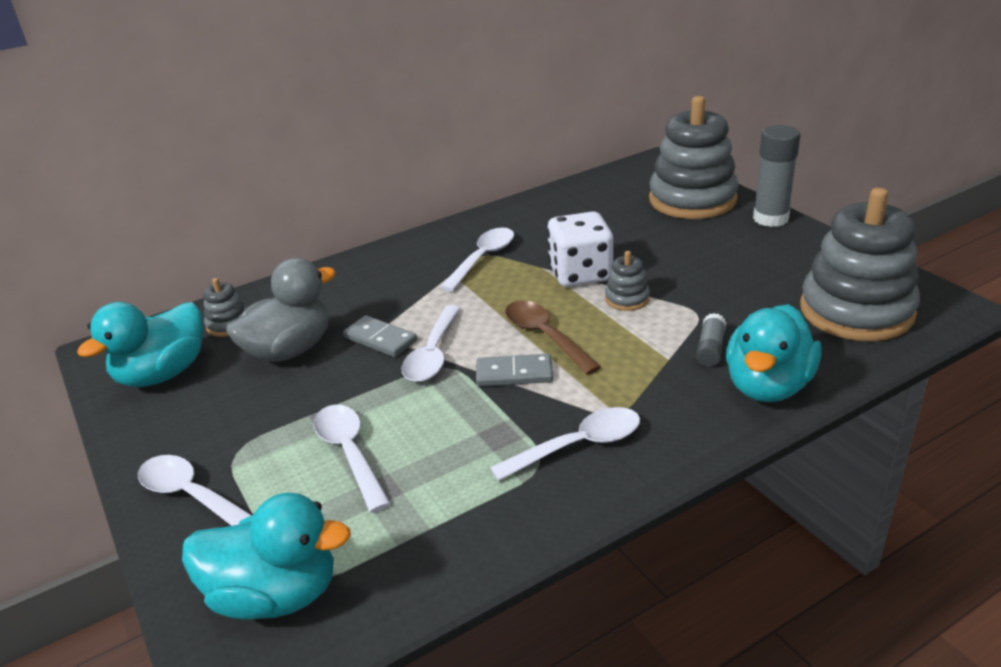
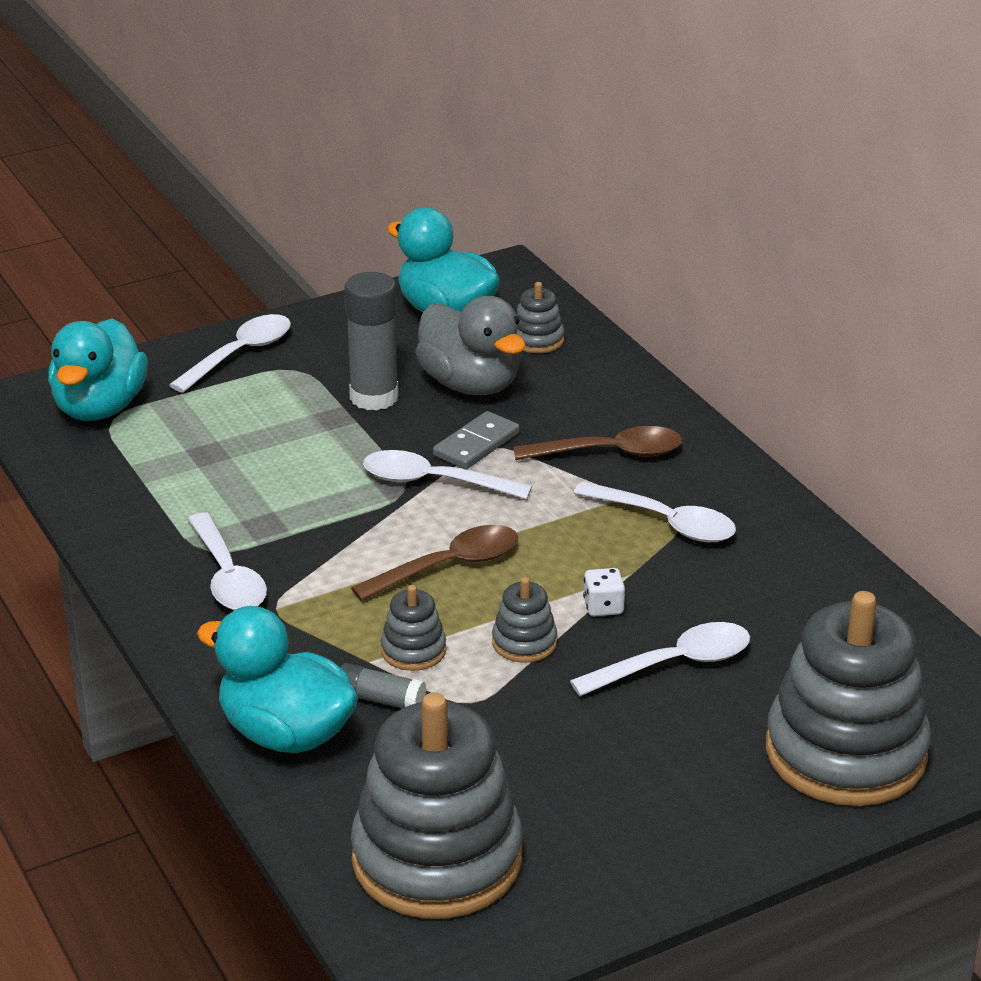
camera: 90 degrees right, 0 degrees up
(349, 453) = (270, 434): white spoon -> white spoon (674, 664)
(398, 283) = (610, 453): none -> brown spoon
(514, 374) = (375, 539): grey domino -> none
(580, 274) = (603, 607): white dice -> white dice, size x0.43
(650, 341) = (413, 650): none -> grey stacking toy
(770, 219) = (758, 834): grey glue stick -> grey glue stick (374, 397)

